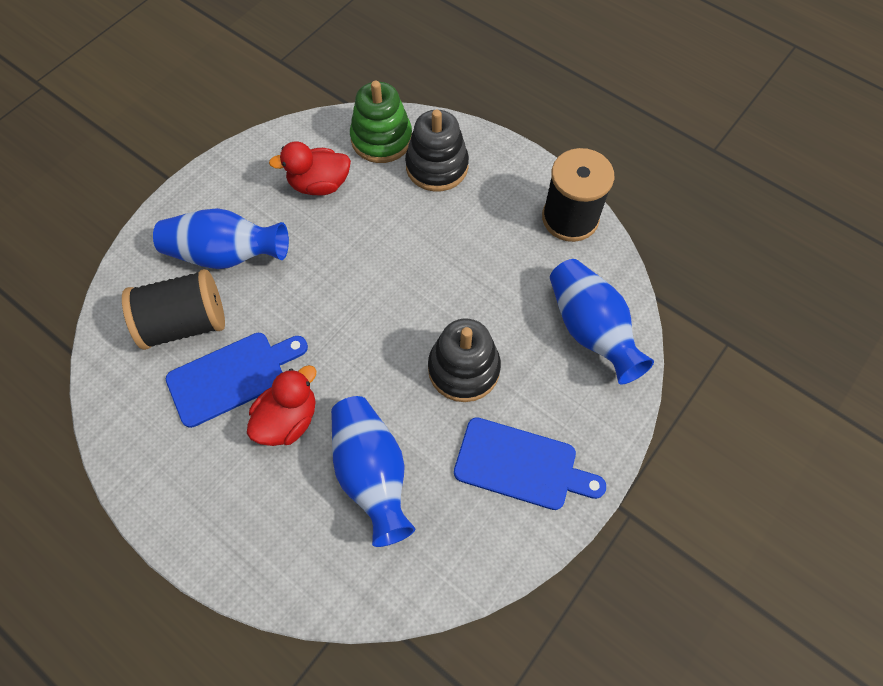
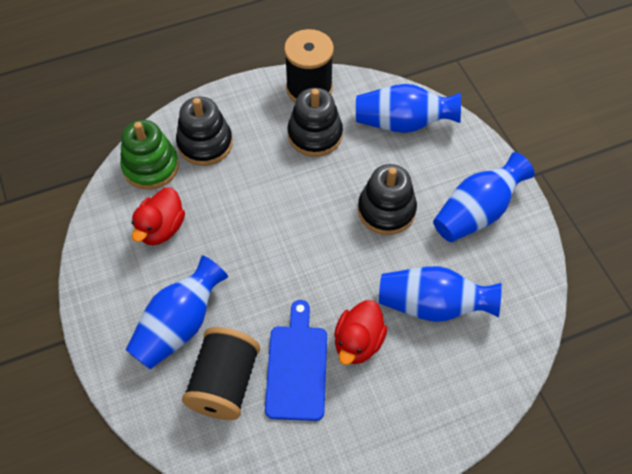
camera: 60 degrees left, 5 degrees down
(288, 419) = (358, 342): red duck -> red duck turned 135 degrees counterclockwise
(514, 253) = (315, 135): none -> black stacking toy
(521, 465) = (477, 212): blue cutting board -> blue vase

